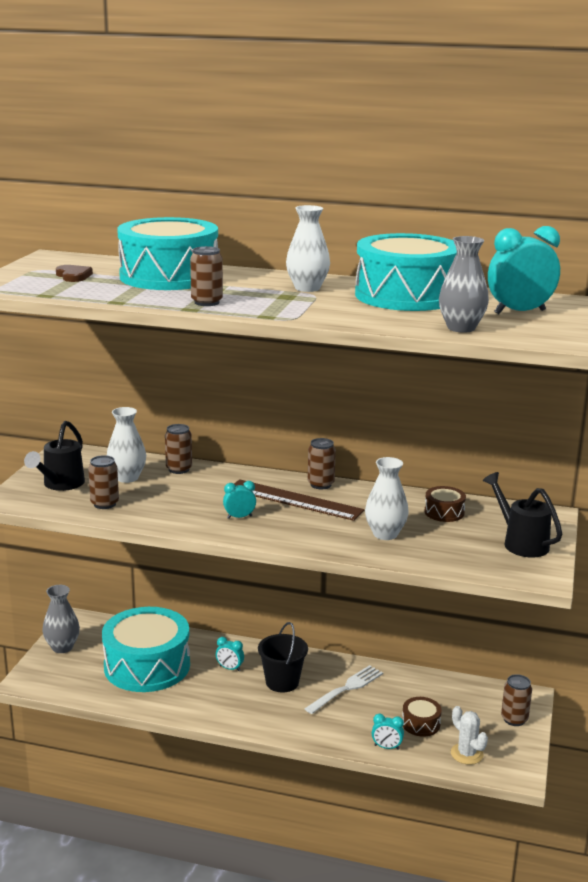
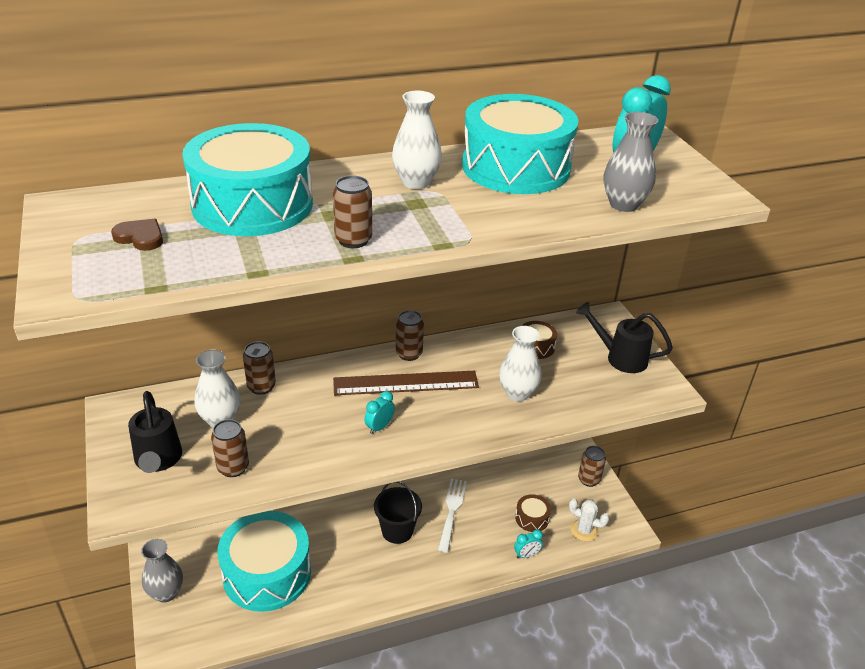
camera: 35 degrees left, 15 degrees up
(229, 668) = (342, 538): turquoise clock -> none

